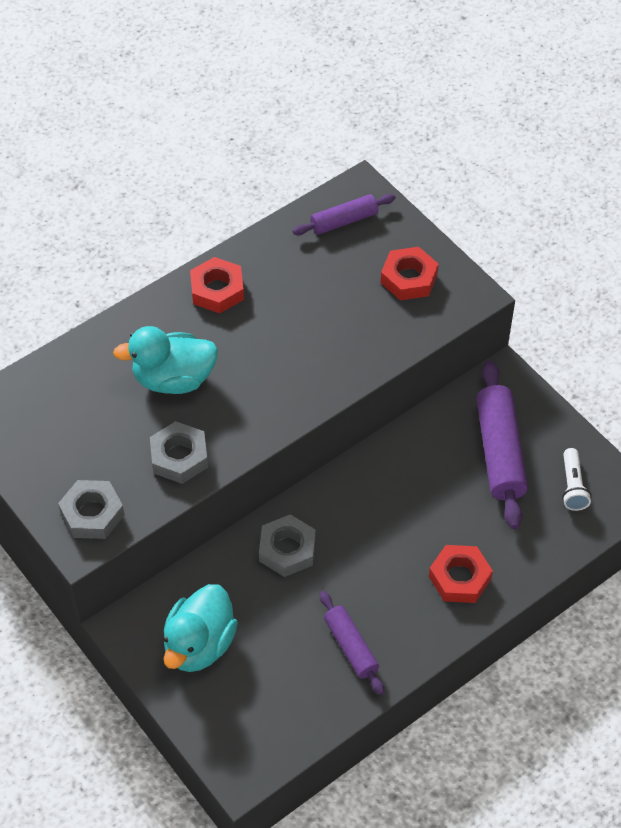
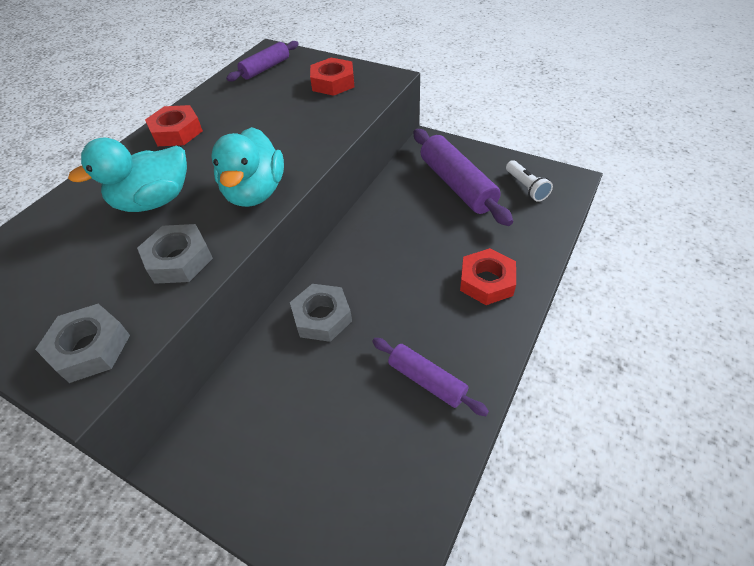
camera: 20 degrees left, 5 degrees down
(199, 645) = (270, 445): turquoise duck -> turquoise duck (255, 192)

